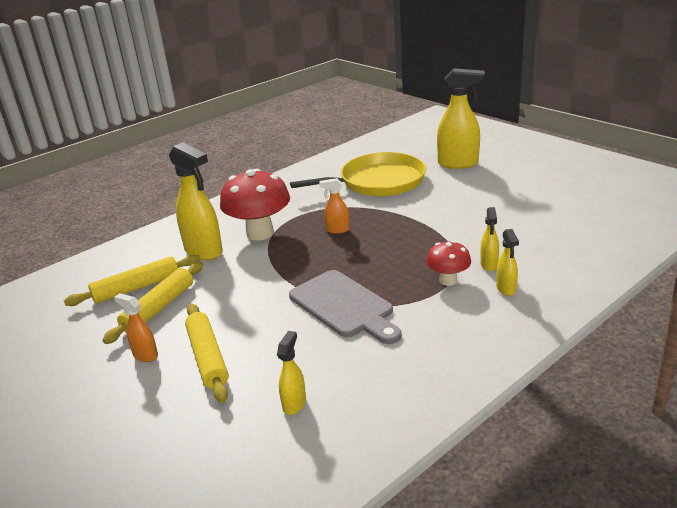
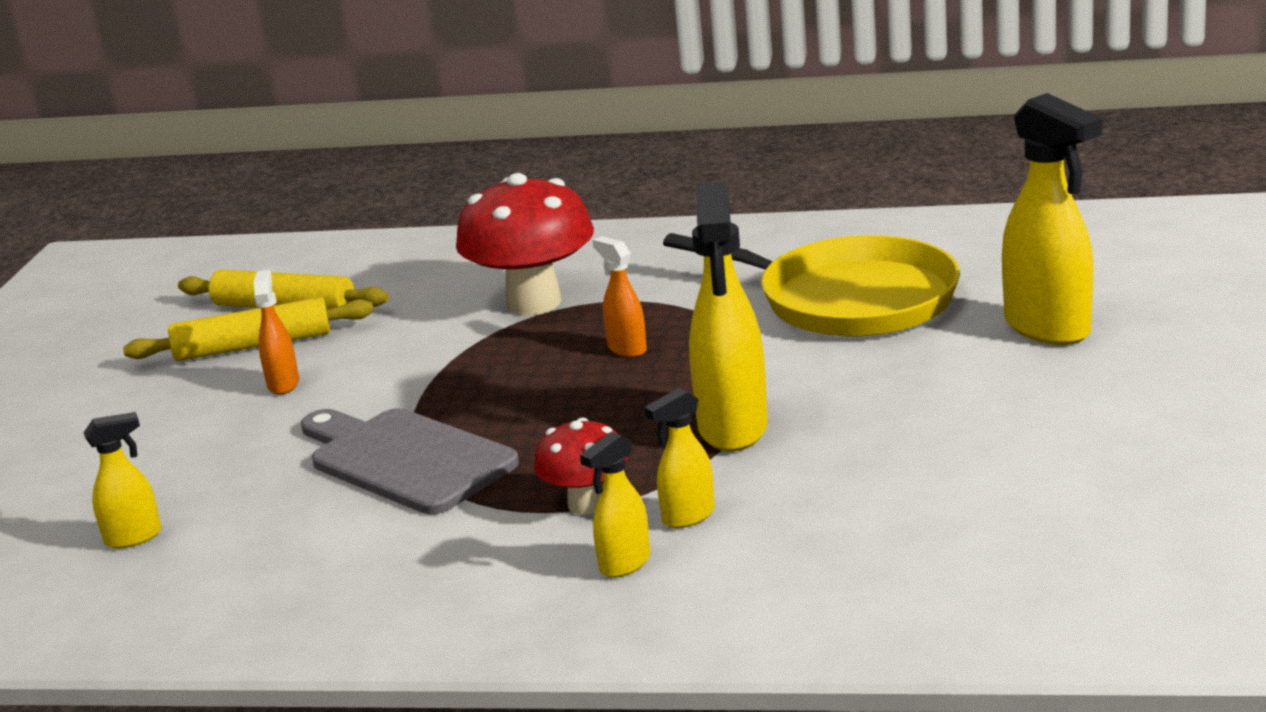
camera: 50 degrees right, 5 degrees down
(145, 355) = (142, 394): orange spray bottle -> orange spray bottle (283, 384)
(204, 251) = (429, 296): yellow spray bottle -> yellow spray bottle (733, 429)
(207, 358) = (176, 433): yellow rolling pin -> none
(344, 306) = (406, 459): grey cutting board -> grey cutting board turned 120 degrees clockwise

